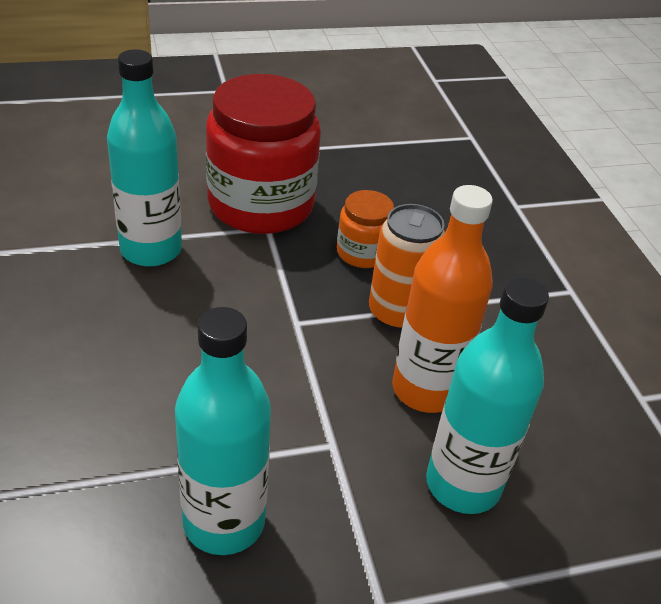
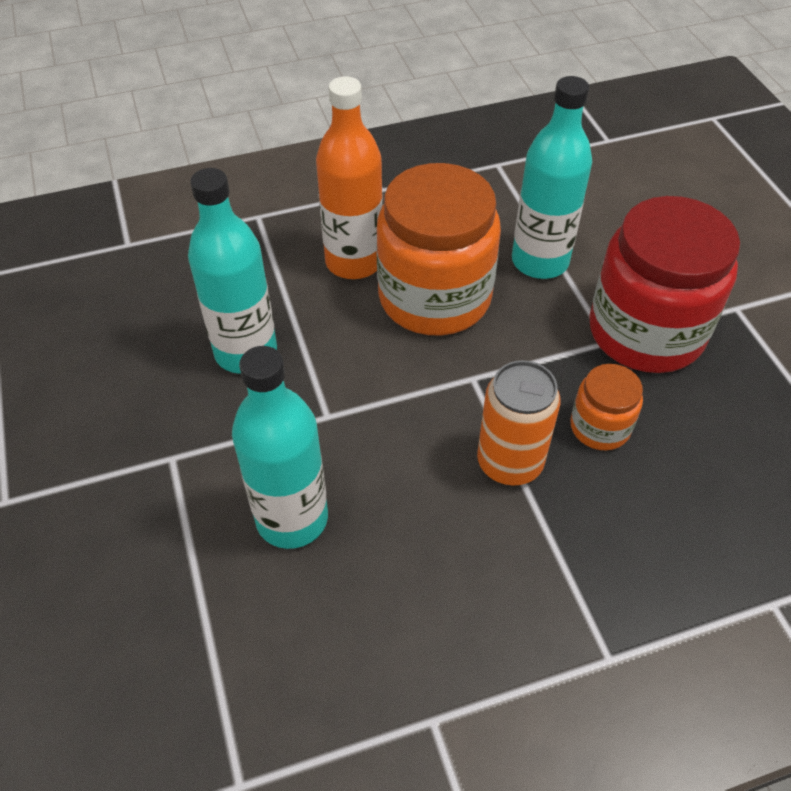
camera: 90 degrees right, 10 degrees up
(179, 335) = (434, 297): none -> orange jar
(425, 389) = (405, 488): orange bottle -> orange bottle (354, 262)

